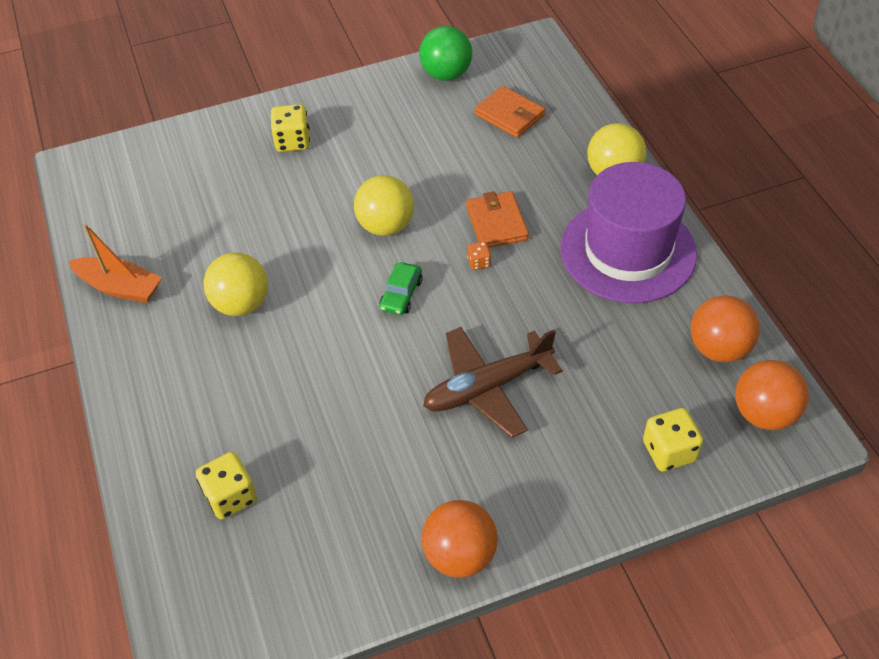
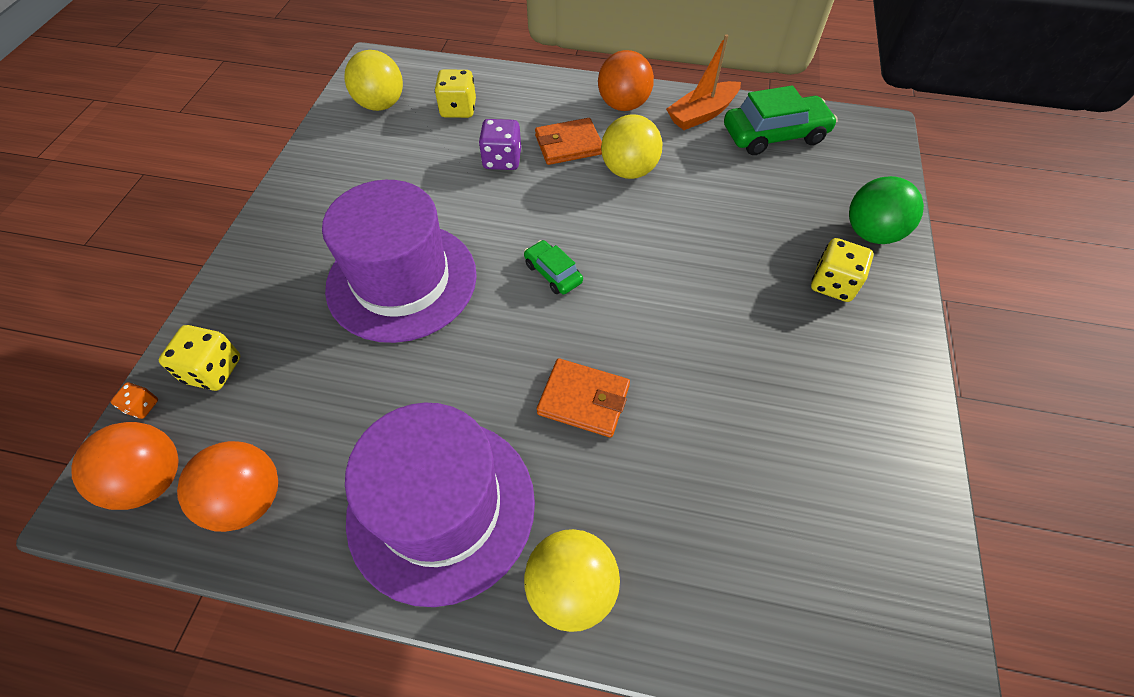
camera: 120 degrees right, 5 degrees up
(125, 226) = (774, 135): none -> green car
(288, 407) = (502, 160): none -> purple dice
(386, 226) = (650, 303): yellow ball -> yellow ball (381, 105)
(446, 74) = (897, 502): green ball -> green ball (871, 233)
(460, 555) = (294, 194): orange ball -> orange ball (623, 105)
(479, 262) = (542, 353): orange dice -> orange dice (142, 406)
(487, 387) = (402, 280): brown plane -> purple hat
(509, 115) = (765, 531): orange wallet -> orange wallet (568, 145)

